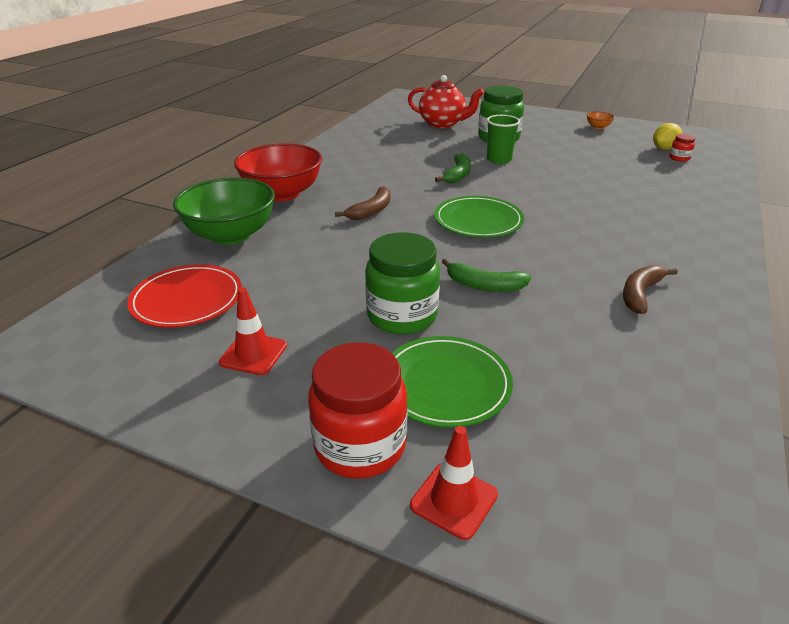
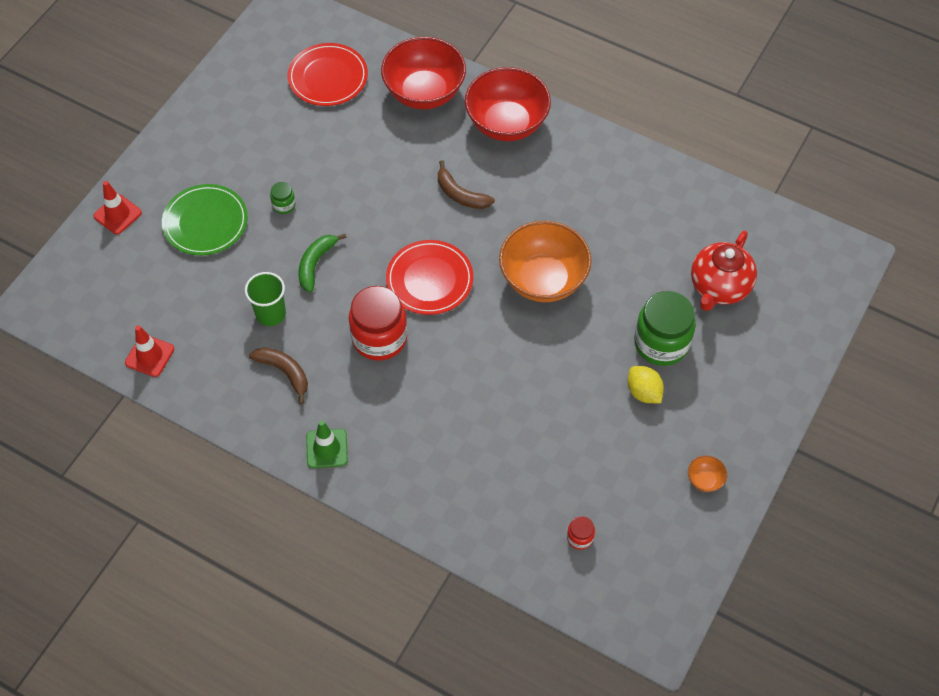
camera: 95 degrees right, 25 degrees up
(231, 235) = (424, 92): green bowl -> red bowl
(253, 354) = (256, 121): red traffic cone -> red traffic cone (149, 356)
(360, 446) = (164, 175): red jar -> red jar (379, 338)
(402, 316) = (284, 205): green jar -> green jar, size x0.44
(458, 174) = (543, 279): green banana -> orange bowl
(478, 220) = (429, 279): green plate -> red plate
(499, 159) = (586, 329): green cup -> green cup (270, 314)
(664, 149) = (615, 534): yellow lemon -> yellow lemon (643, 392)
(707, 261) = (327, 448): none -> green traffic cone

